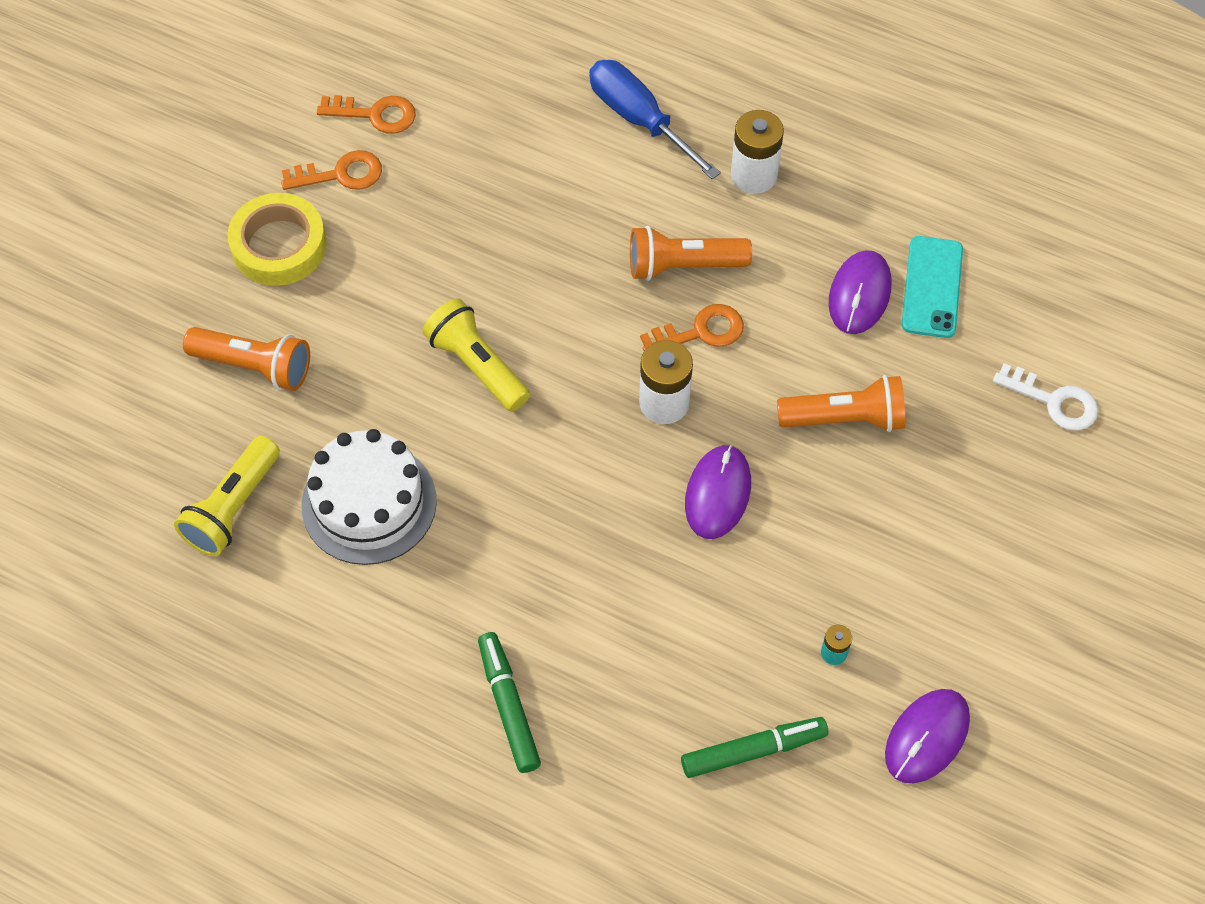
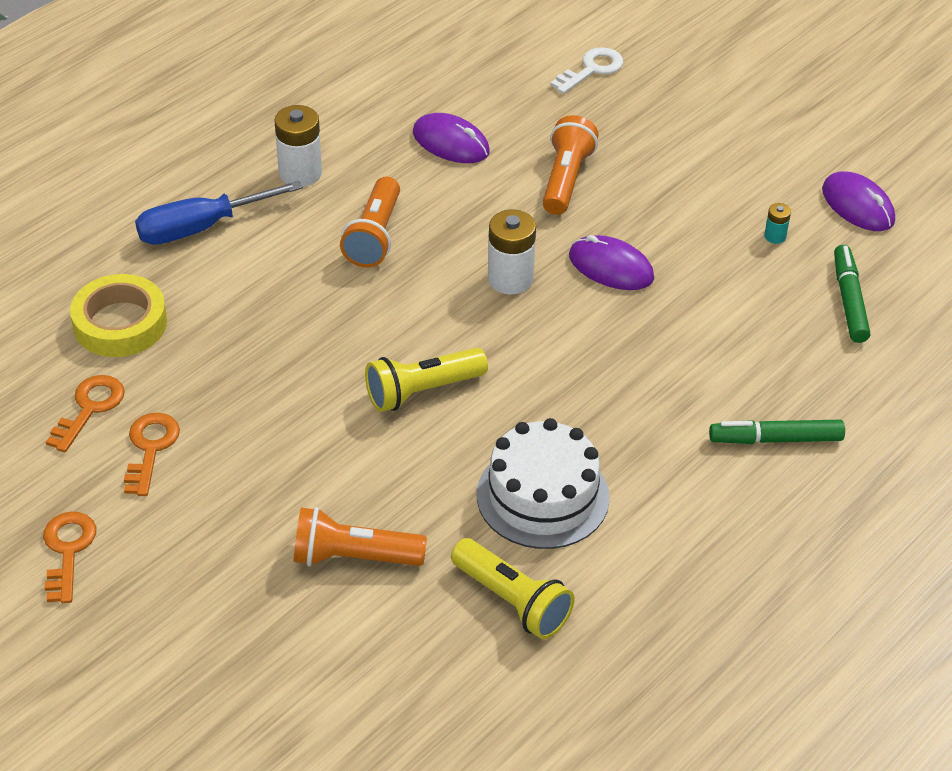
camera: 75 degrees left, 15 degrees down
(254, 366) = (353, 557): orange flashlight -> orange flashlight turned 120 degrees counterclockwise
(279, 246) = (215, 512): yellow tape -> yellow tape (120, 323)
(700, 332) = (447, 241): orange key -> orange key (67, 551)
(932, 287) = (461, 103): turquoise phone -> none

